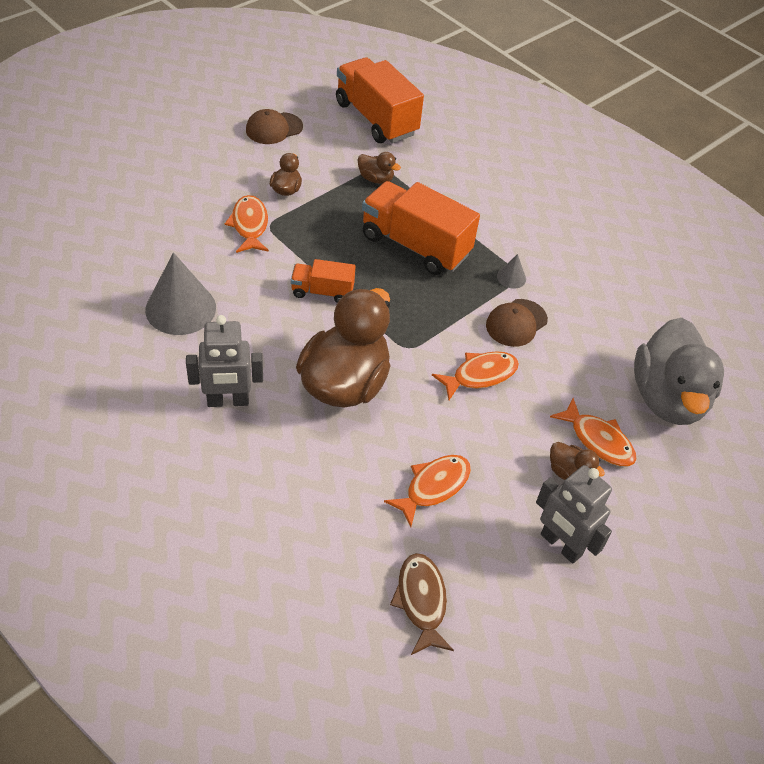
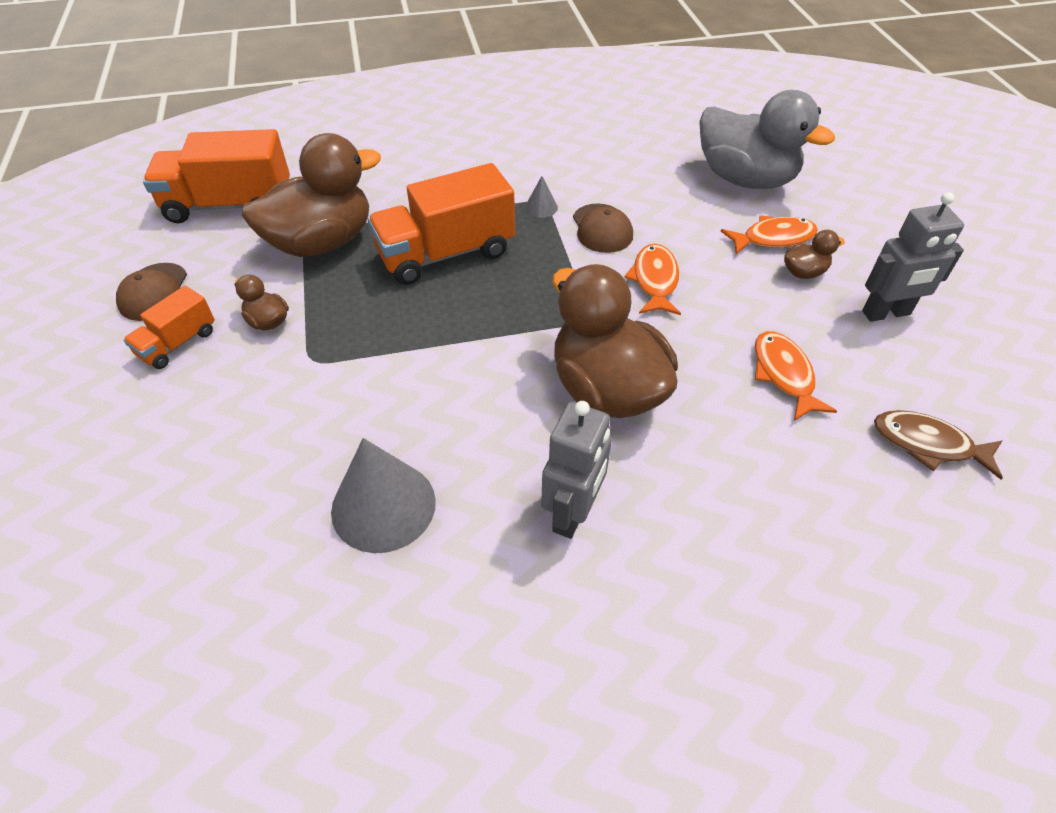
camera: 55 degrees left, 0 degrees up
(249, 225) = (296, 378): orange fish -> none
(322, 291) = (457, 354): orange truck -> orange truck (178, 343)
(376, 179) = (321, 242): brown duck -> brown duck, size x2.36

